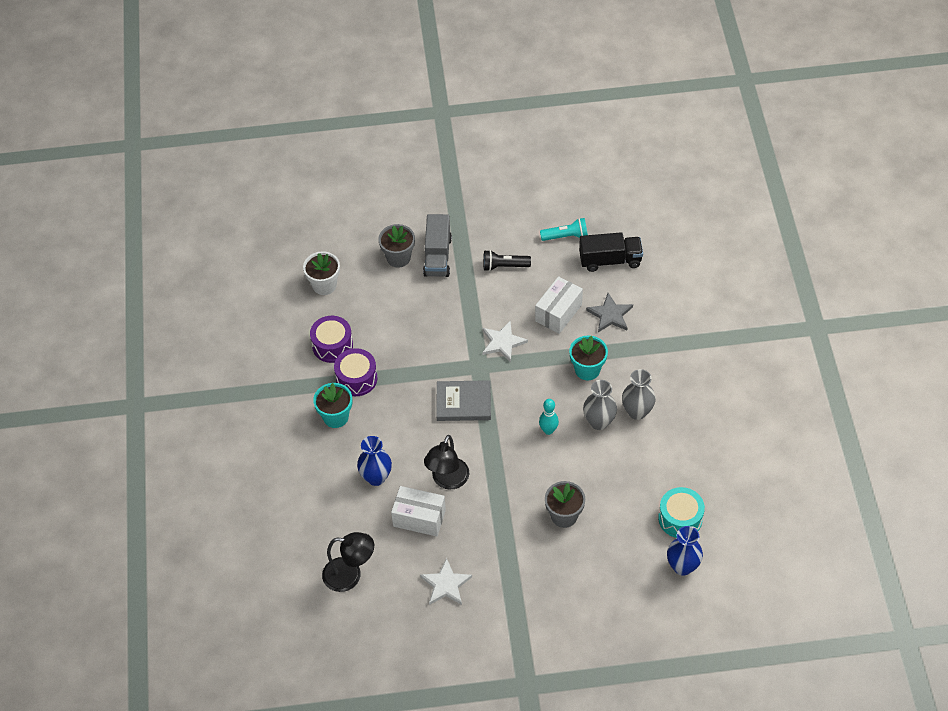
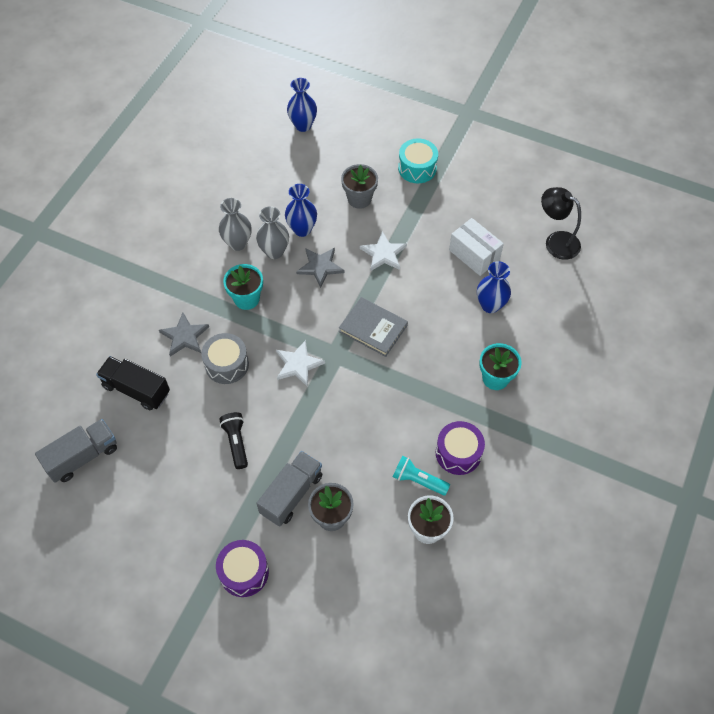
camera: 150 degrees left, 5 degrees up
(356, 379) = (455, 405): purple drum -> purple drum (244, 572)
(446, 584) = (484, 198): white star -> white star (383, 253)
(447, 480) = (431, 271): black lamp -> none
(504, 266) = (236, 442): black flashlight -> black flashlight turned 135 degrees counterclockwise
(548, 430) = (320, 267): turquoise bowling pin -> grey star
(558, 313) = (227, 364): white box -> grey drum
(566, 236) = (153, 440): turquoise flashlight -> turquoise flashlight (418, 480)
(592, 456) = (302, 229): none -> blue vase
(605, 202) = (83, 457): none -> grey truck
(680, 518) = (276, 154): turquoise drum -> turquoise drum (417, 168)

